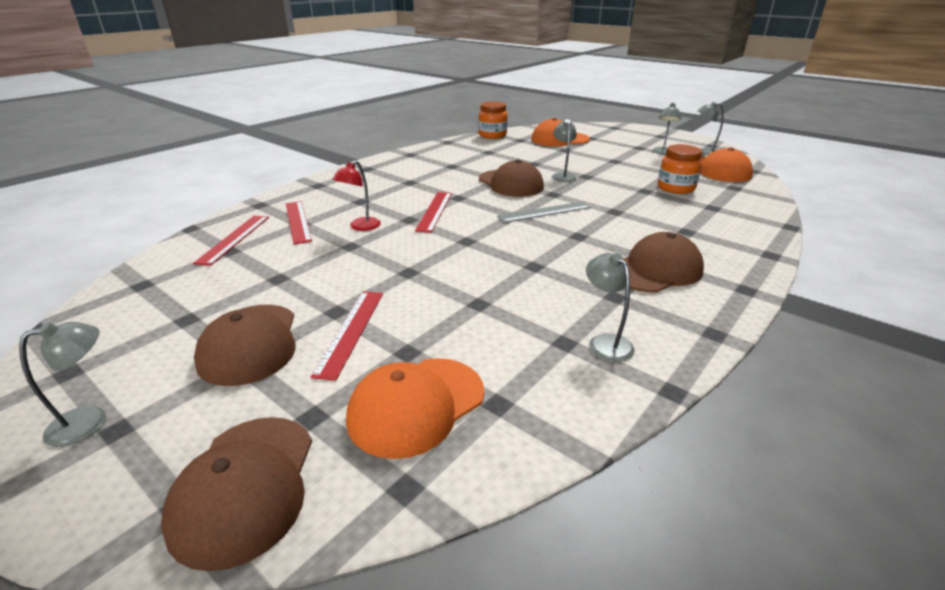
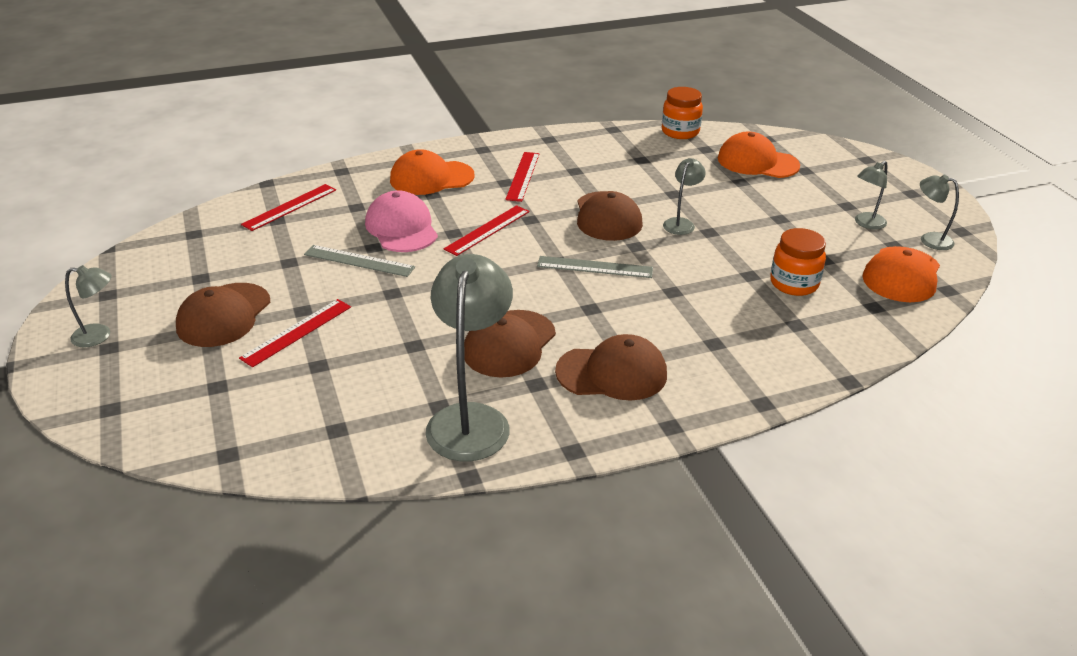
camera: 30 degrees right, 5 degrees up
(245, 487) = (148, 413): brown cap -> brown cap (509, 344)
(298, 221) = (355, 203): red ruler -> red ruler (523, 176)
(349, 258) = (359, 261): none -> grey ruler
(360, 227) = (401, 228): red lamp -> pink cap
(416, 405) = (284, 407): orange cap -> orange cap (431, 178)
(605, 342) = (471, 419): grey lamp -> grey lamp, size x2.00

